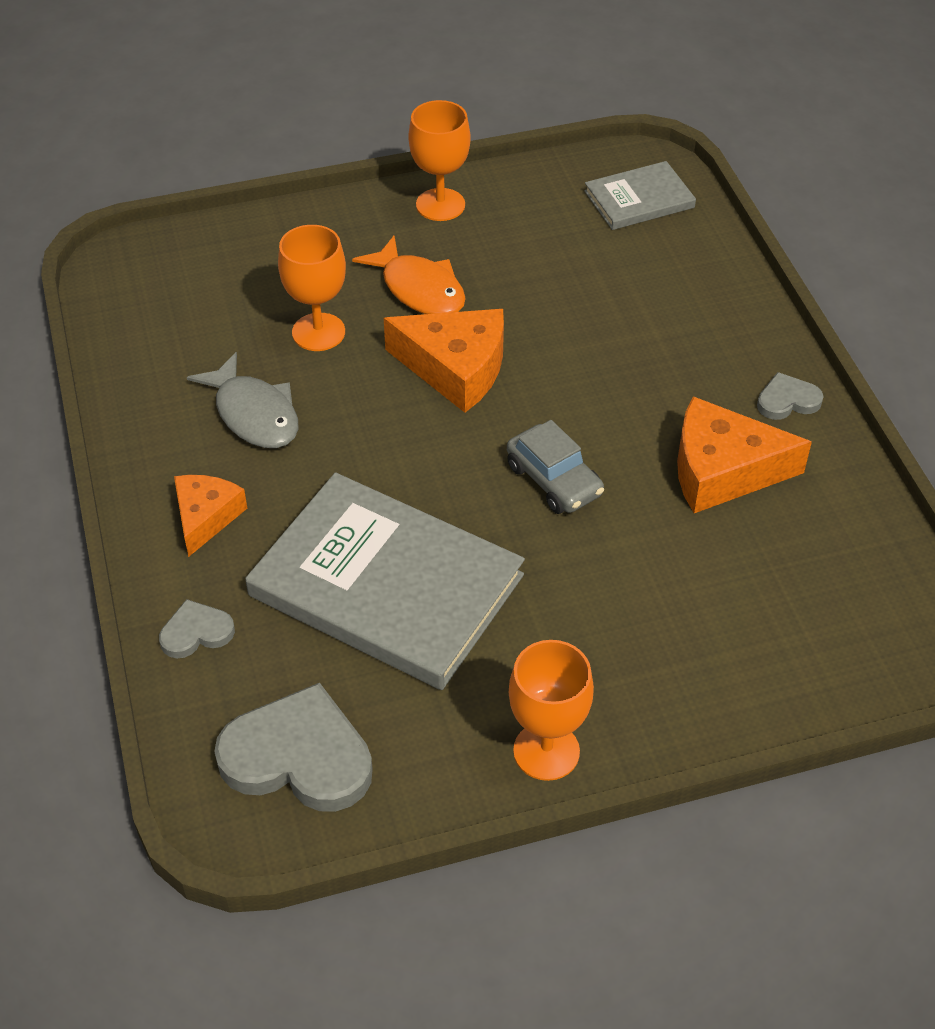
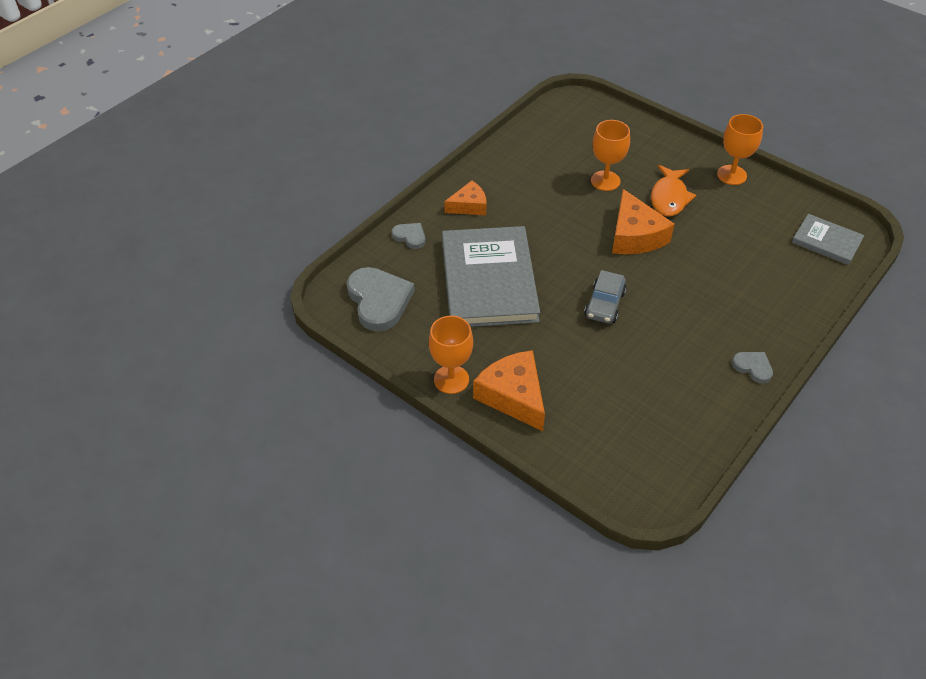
camera: 55 degrees right, 0 degrees up
(254, 414) = (537, 188): grey fish -> none
(722, 470) = (677, 363): orange cheese -> orange cheese (513, 396)

